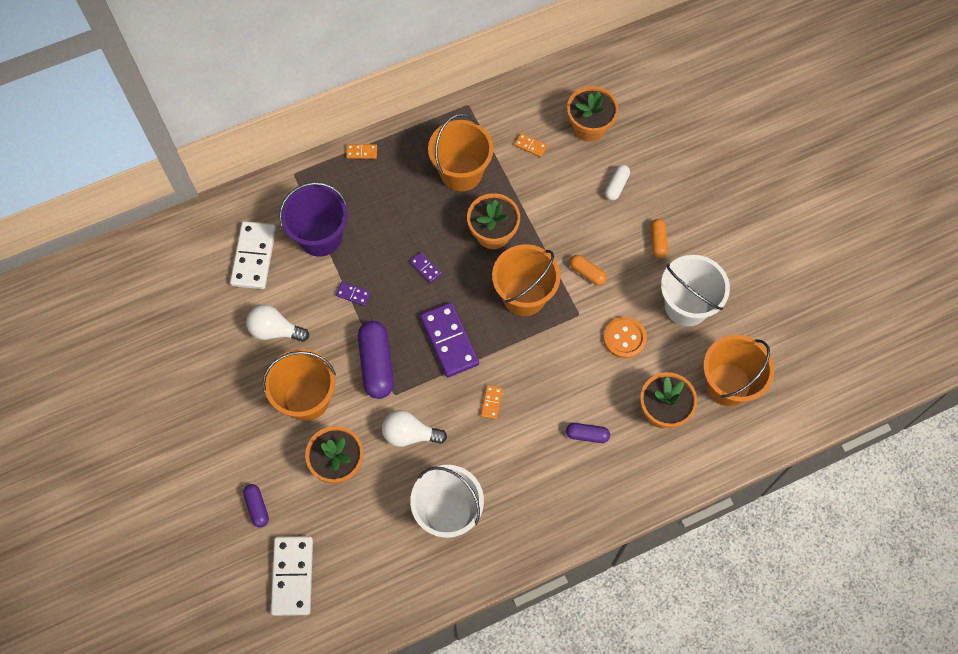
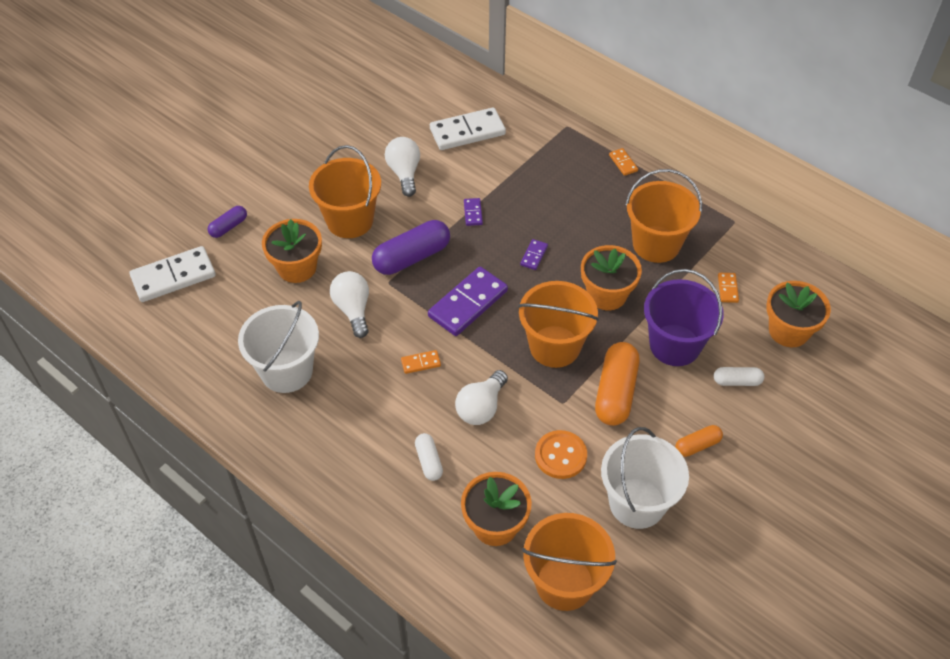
camera: 65 degrees right, 15 degrees down
(320, 237) = (516, 168): purple bucket -> purple bucket (674, 345)
(555, 375) = (481, 407): none -> white light bulb
(587, 273) = (615, 392): orange capsule -> orange capsule, size x1.87
(587, 435) = (429, 461): purple capsule -> white capsule

